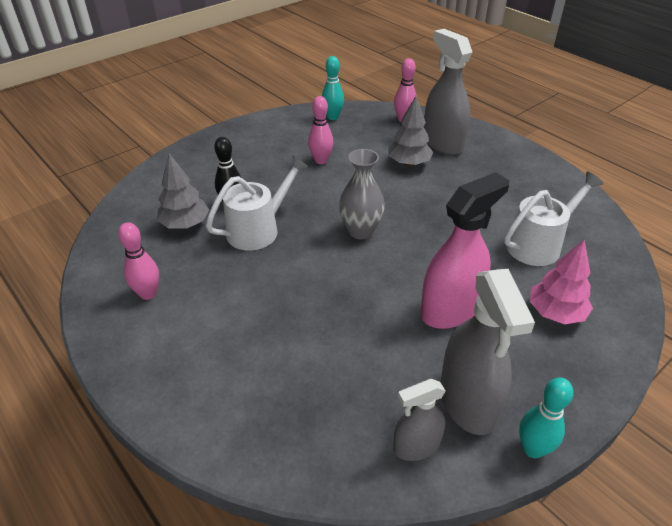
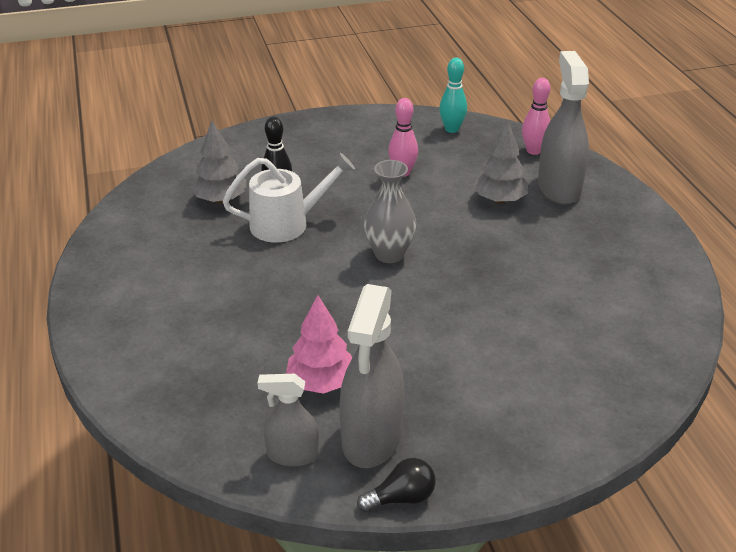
camera: 25 degrees right, 5 degrees down
(148, 294) = (146, 252): pink bowling pin -> none
(450, 309) = (423, 354): pink spray bottle -> none
(533, 449) = (401, 498): turquoise bowling pin -> black light bulb
(538, 244) = (578, 324): white watering can -> none
(555, 313) = (535, 394): pink tree -> pink tree (321, 383)

